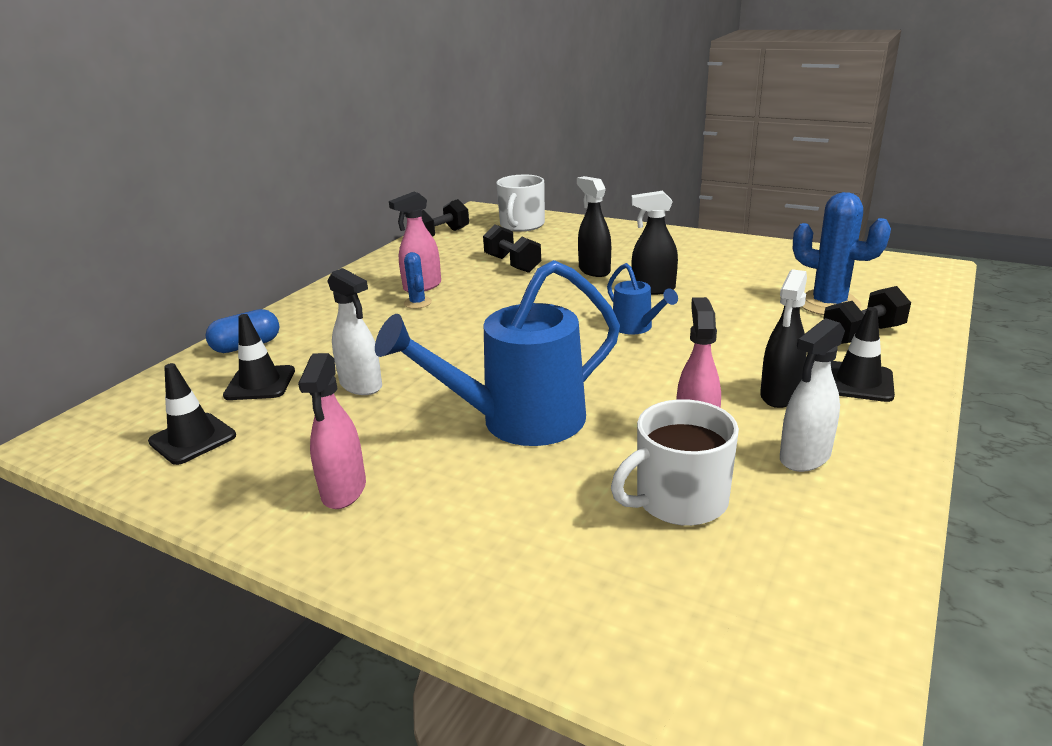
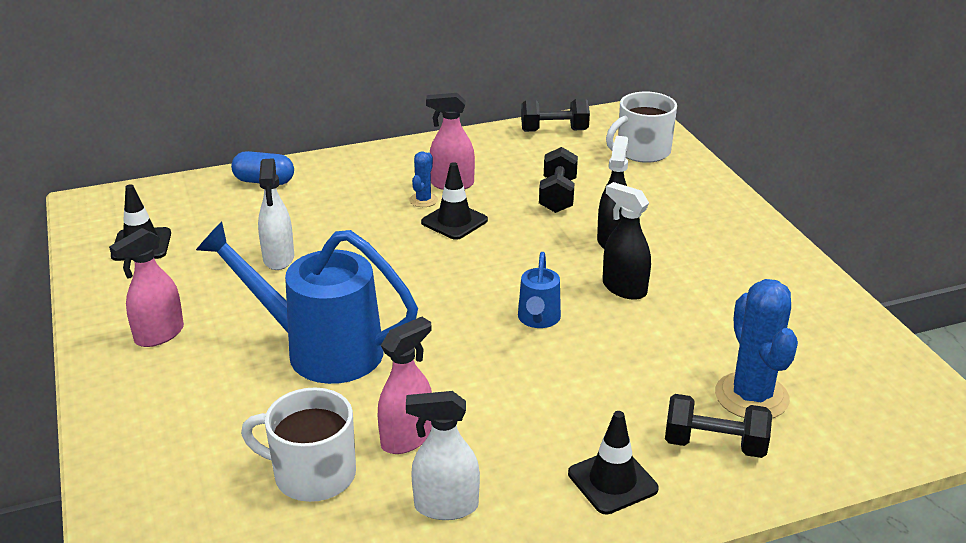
camera: 40 degrees right, 5 degrees up
(260, 383) = (228, 220): black traffic cone -> black traffic cone (454, 221)
(780, 395) = (528, 449): black spray bottle -> none

